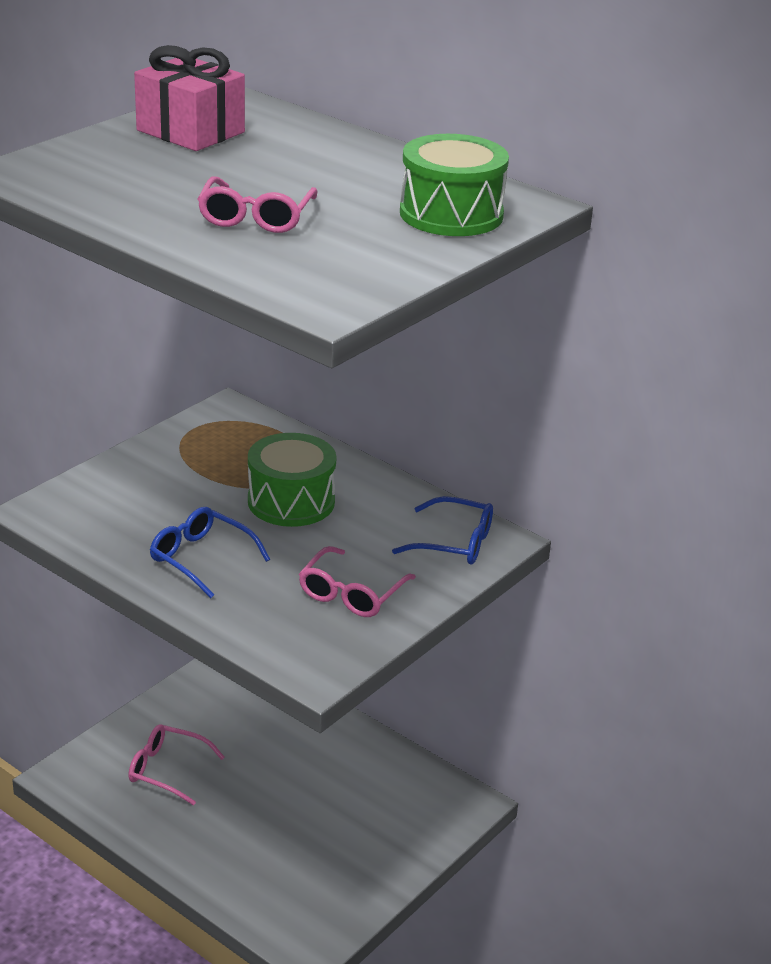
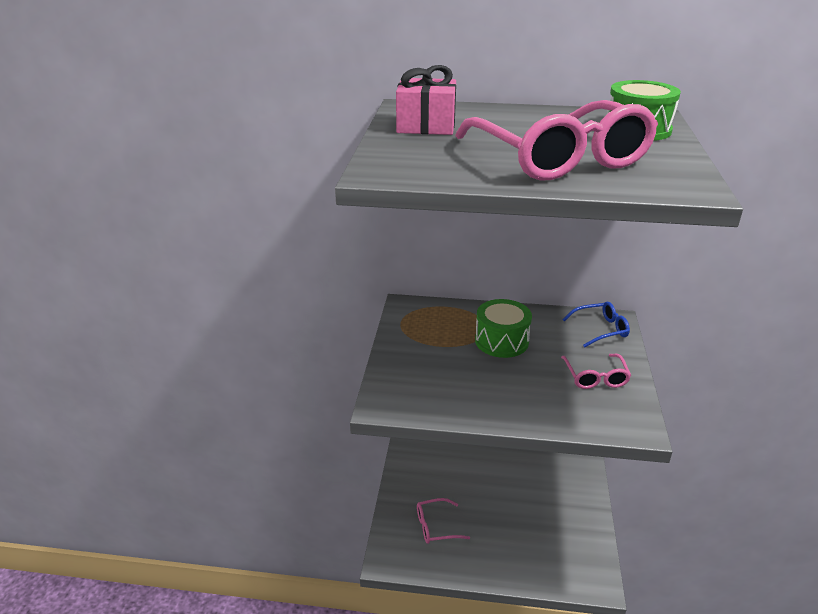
camera: 30 degrees left, 0 degrees up
(202, 559) = (502, 393): blue glasses -> none
(256, 217) = (558, 158): pink glasses -> pink glasses, size x2.17

